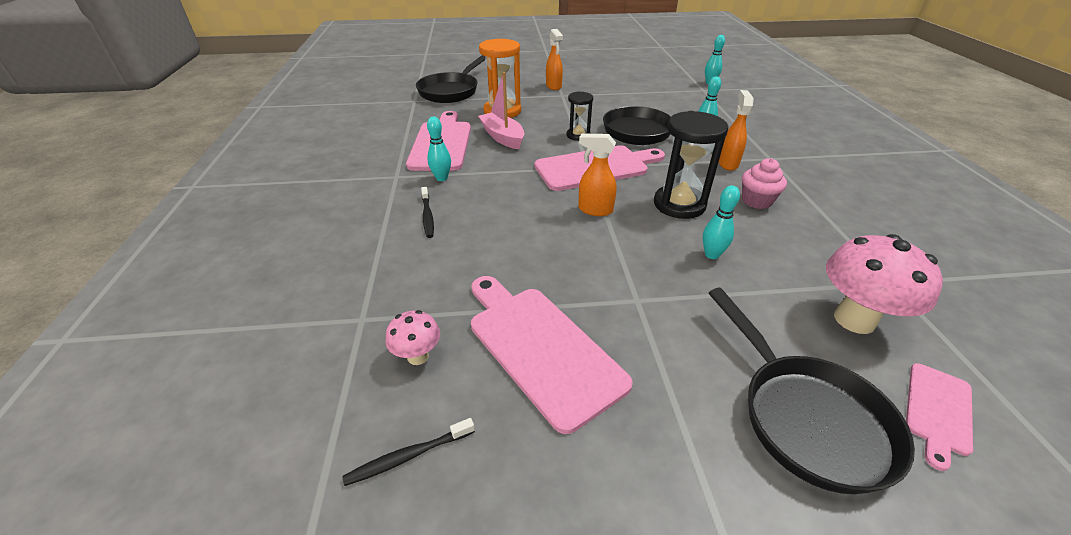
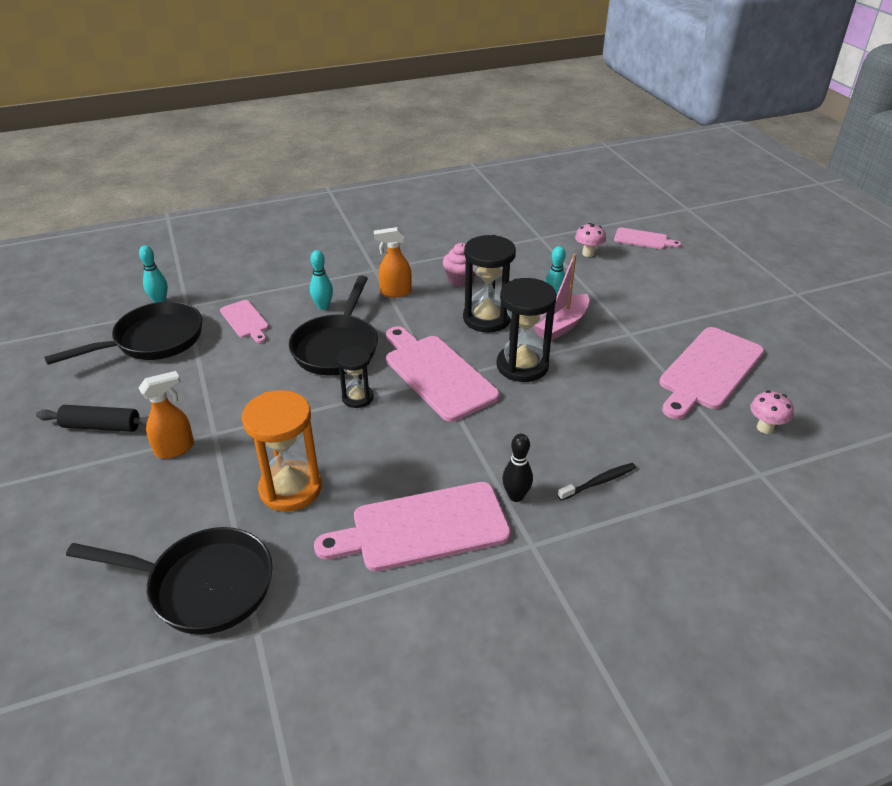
camera: 105 degrees left, 0 degrees up
(408, 456) = (830, 408): black toothbrush -> none
(441, 178) = (516, 496): turquoise bowling pin -> black bowling pin
(503, 137) = (383, 466): pink boat -> pink boat (560, 325)
(581, 72) = (101, 426): none -> black rolling pin
(594, 210) = (522, 366): orange spray bottle -> black hourglass
(683, 106) = (245, 320): none -> pink cutting board
(806, 417) = (679, 275): black pan -> black pan (153, 341)
(854, 319) = (588, 253): pink mushroom -> pink mushroom, size x0.53

